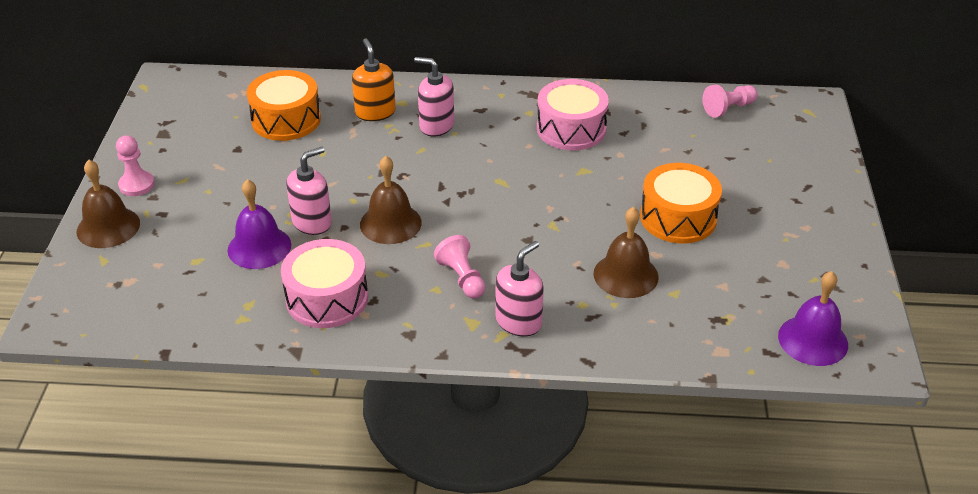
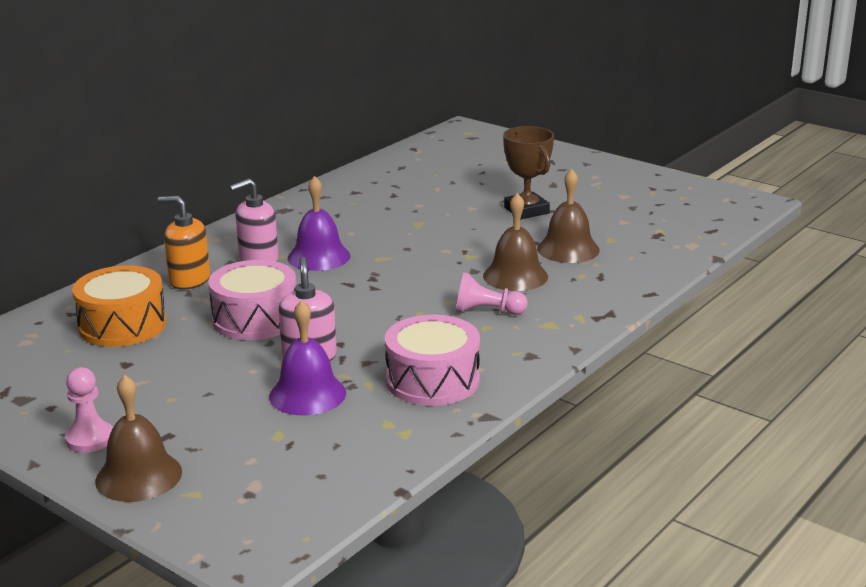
camera: 55 degrees left, 15 degrees down
(390, 223) = (367, 320): brown bell -> brown bell (515, 276)
(519, 321) = (571, 305): pink soap dispenser -> none
(571, 129) = (356, 211): pink drum -> pink drum (255, 319)
(678, 218) = (526, 210): orange drum -> brown trophy
(728, 108) = (423, 153): pink pawn -> none
(813, 340) = (714, 214): purple bell -> purple bell (319, 257)

